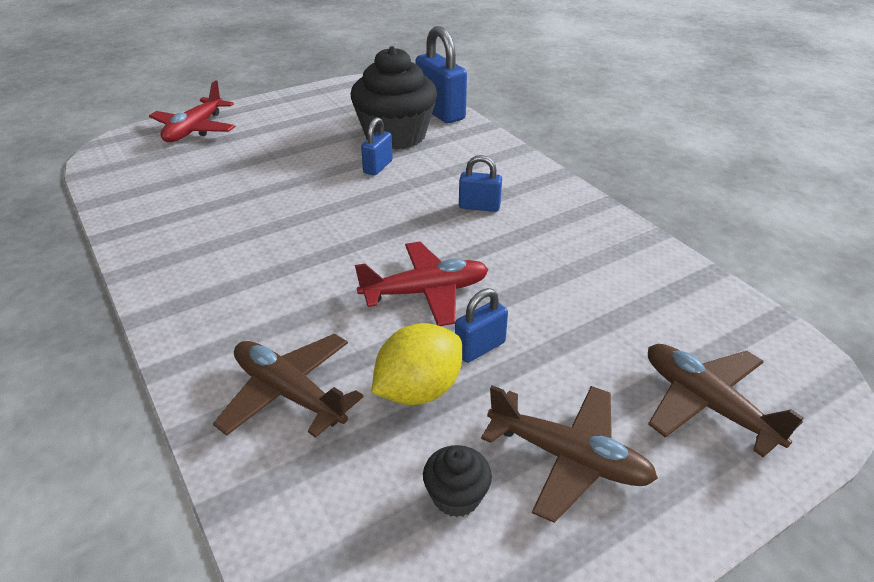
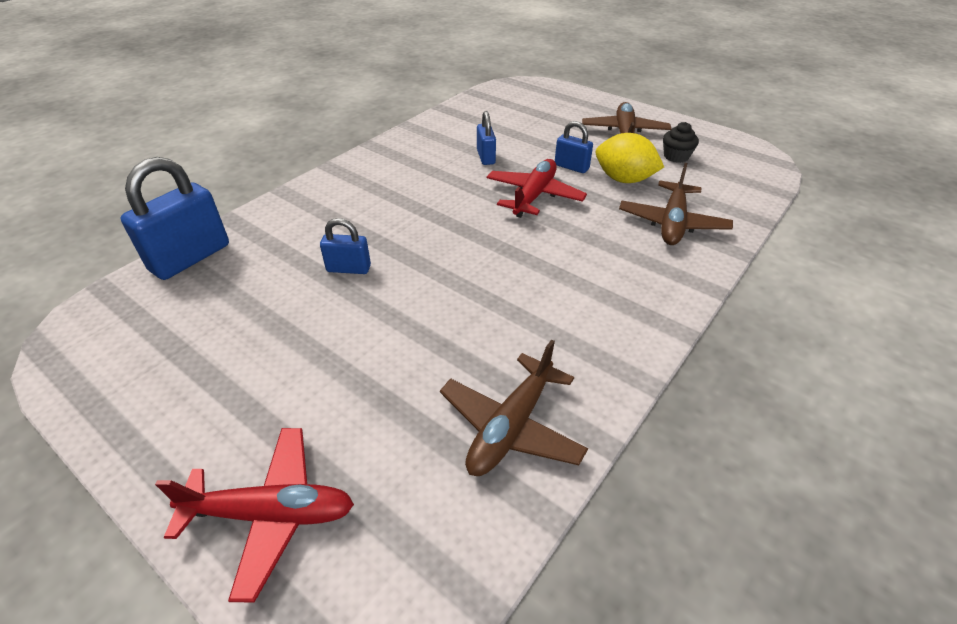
camera: 110 degrees left, 5 degrees up
(395, 136) = (265, 276): black cupcake -> none
(426, 292) = (534, 196): red plane -> red plane turned 60 degrees clockwise
(479, 207) = (403, 195): blue padlock -> blue padlock (486, 157)
(706, 404) = (557, 106): brown plane -> brown plane (511, 426)

